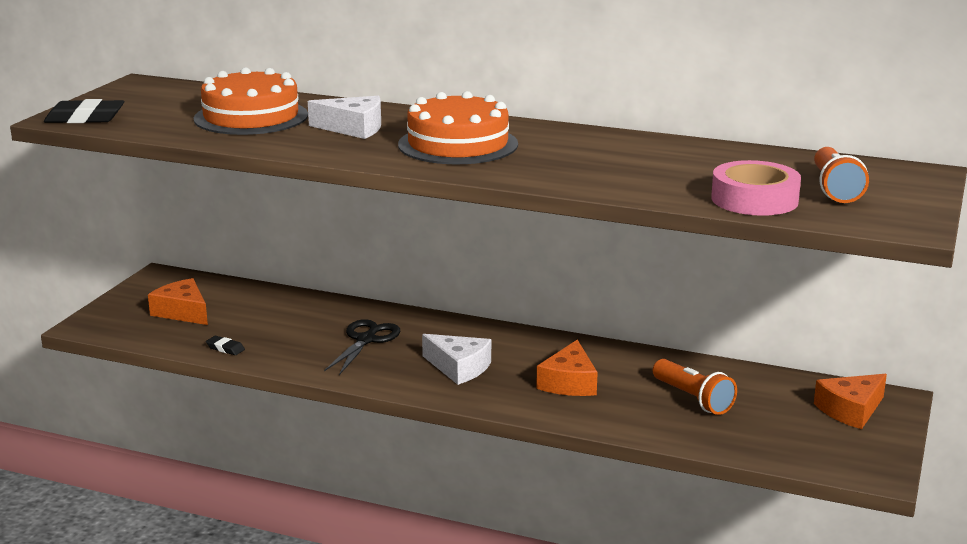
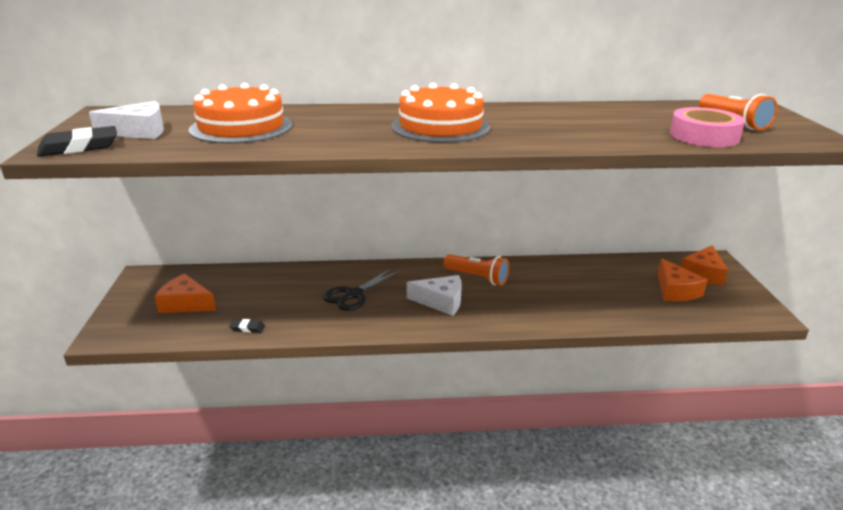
camera: 25 degrees left, 5 degrees up
(353, 128) = (341, 125): white cheese -> white cheese (139, 132)
(366, 340) = (354, 294): black scissors -> black scissors turned 135 degrees counterclockwise
(569, 382) = (525, 295): orange cheese -> orange cheese (675, 290)
(693, 399) = (611, 288): orange flashlight -> orange flashlight (477, 277)

